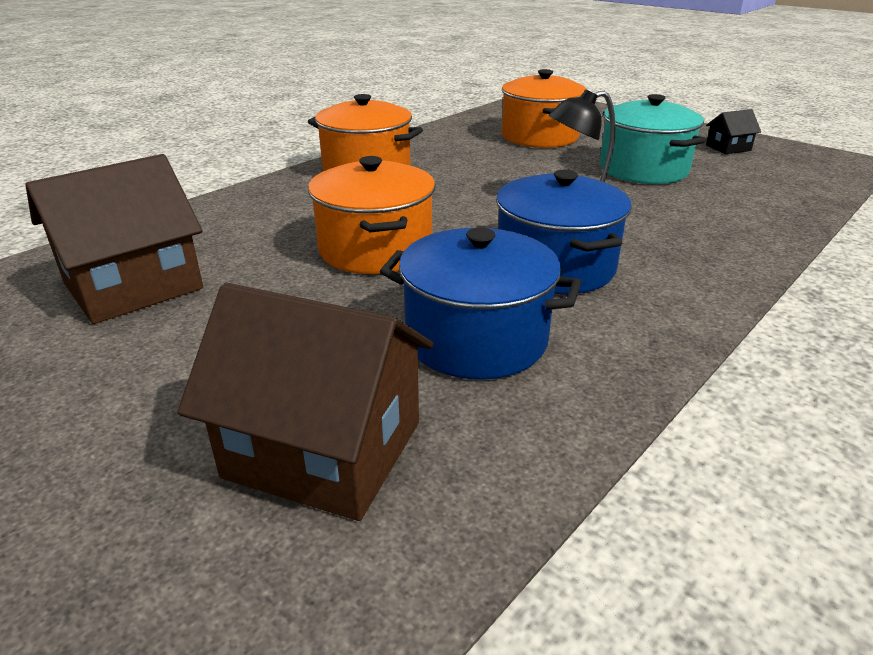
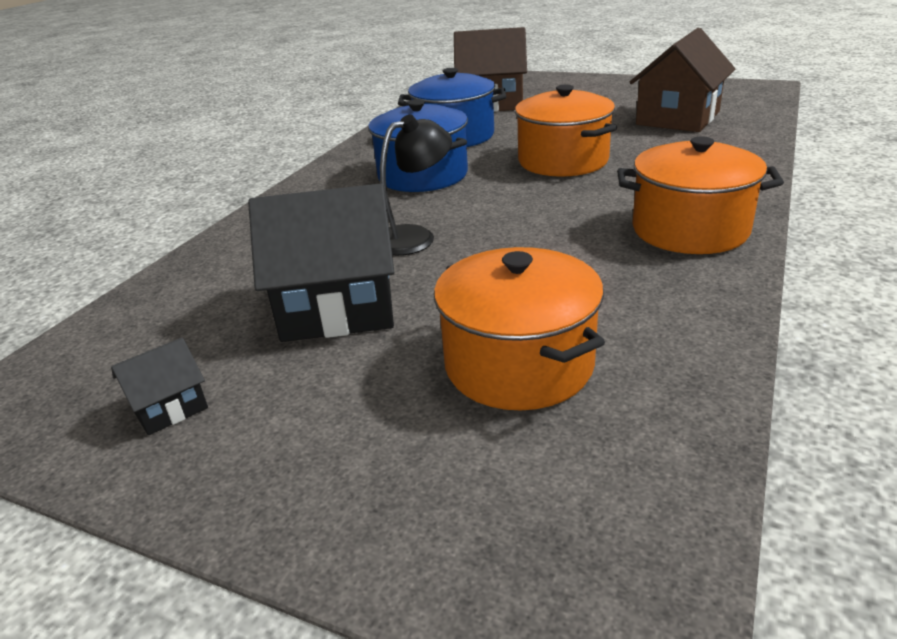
camera: 165 degrees right, 0 degrees up
(643, 169) = (338, 307): turquoise pot -> black house

